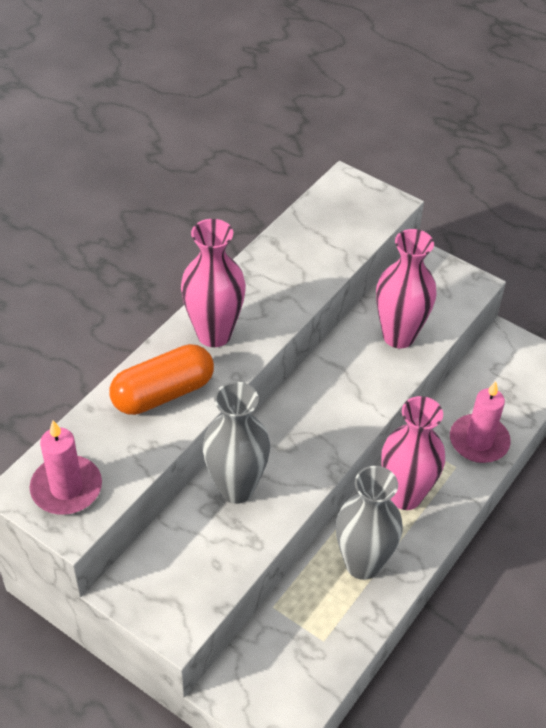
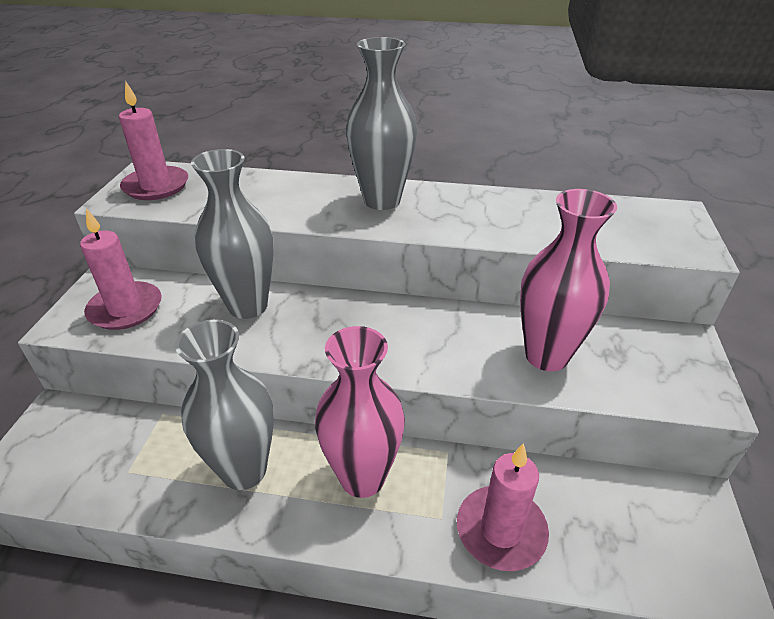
camera: 65 degrees right, 10 degrees down
(163, 393) = (289, 197): orange capsule -> none
(184, 578) = (125, 309): none -> pink candle
(214, 334) = (382, 200): pink vase -> grey vase

